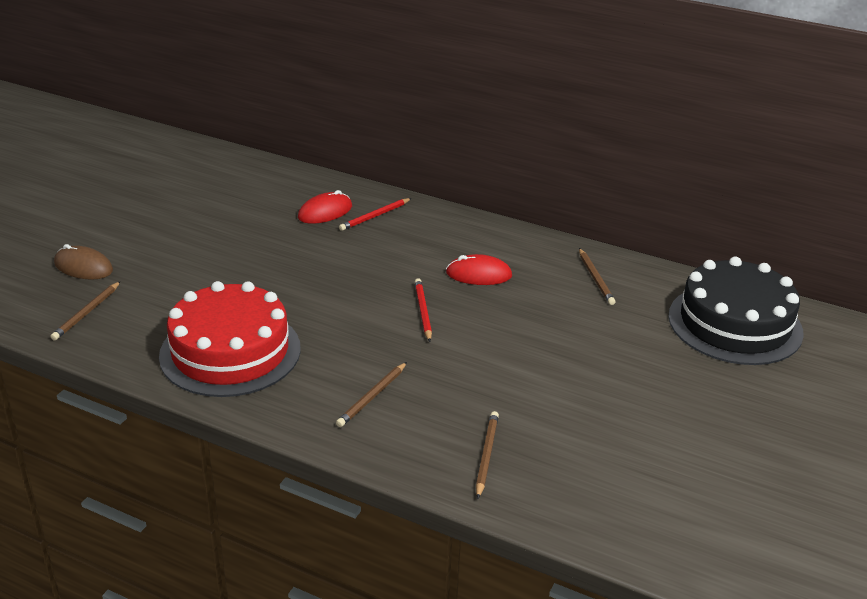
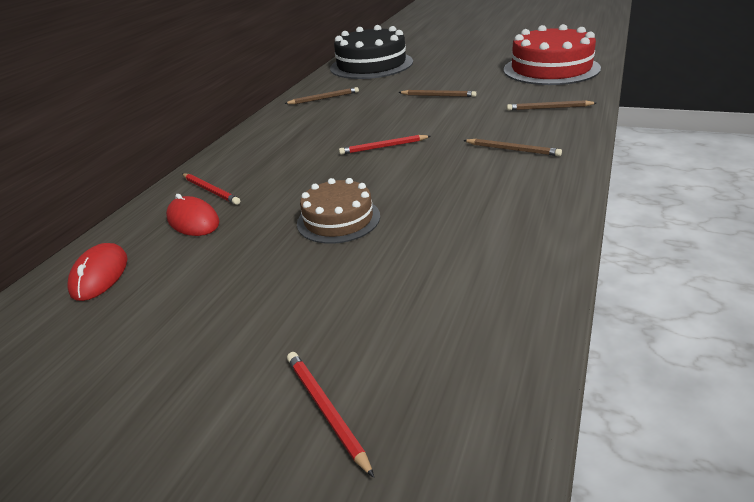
camera: 90 degrees left, 0 degrees up
(83, 267) = (326, 410): brown mouse -> red pencil
(87, 313) = (455, 362): brown pencil -> brown pencil (438, 96)
(230, 351) = (486, 225): red cake -> red cake (551, 69)
(285, 278) = (338, 219): none -> brown cake
(479, 274) = (321, 134): red mouse -> red mouse (99, 275)

